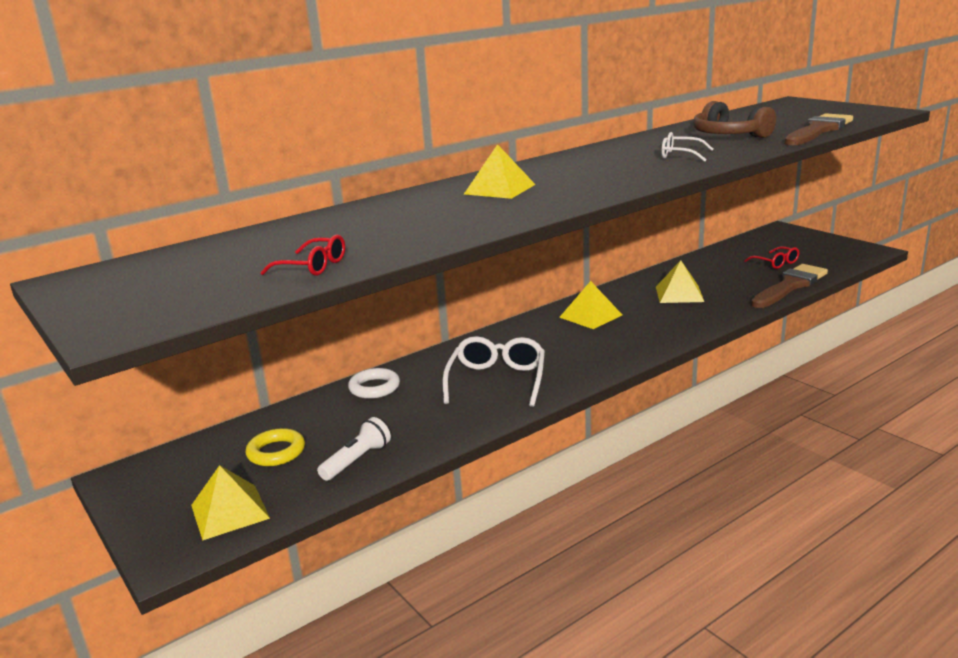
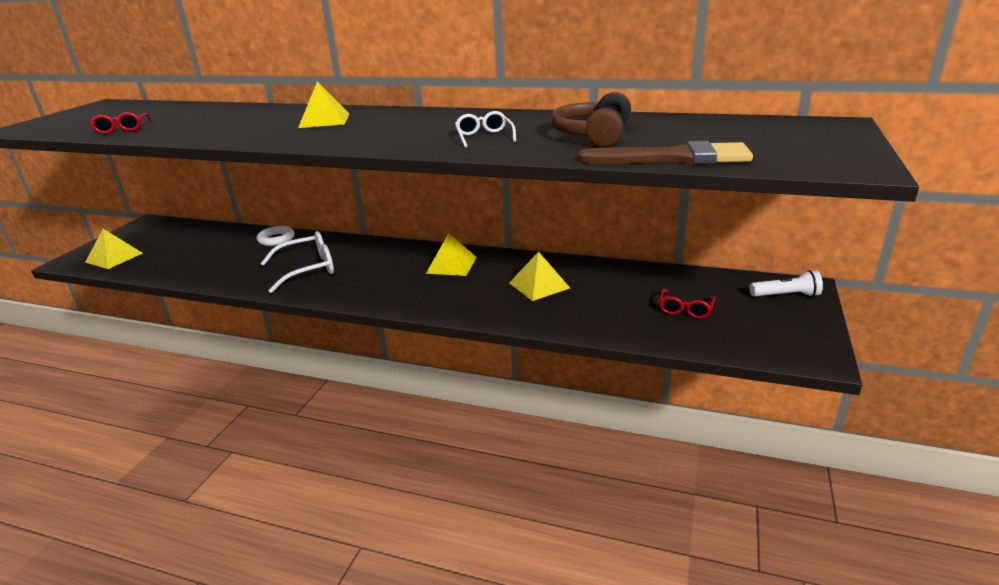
camera: 55 degrees right, 5 degrees up
(276, 452) = (182, 244): yellow ring -> none
(357, 460) = (177, 267): white flashlight -> white flashlight (786, 295)
(790, 286) = (625, 332): brown brush -> none

